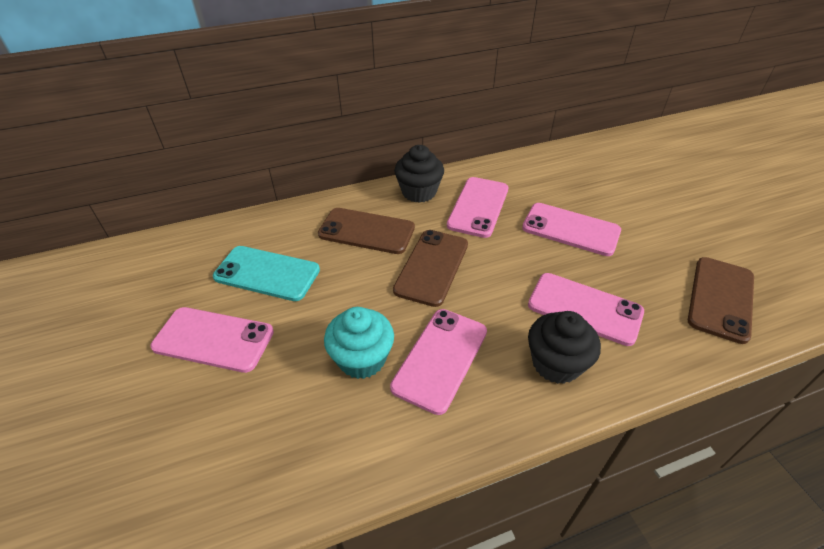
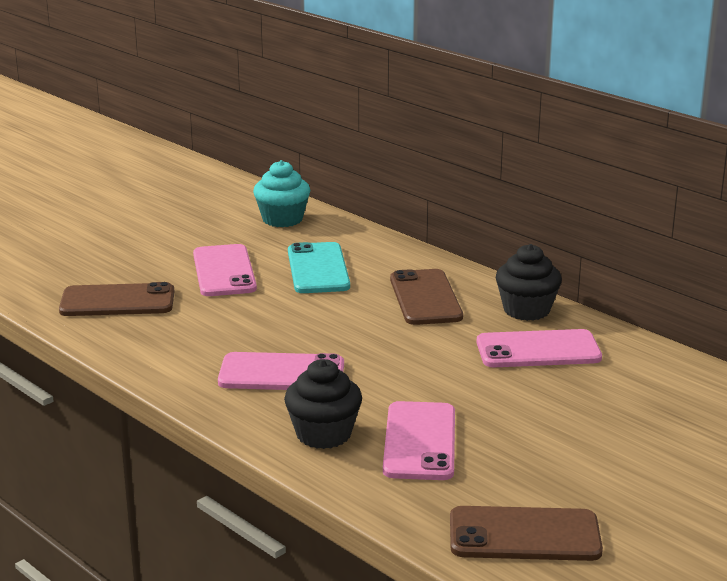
camera: 65 degrees right, 20 degrees down
(362, 359) = (253, 337): turquoise cupcake -> turquoise cupcake (282, 219)
(432, 267) = (403, 344): brown phone -> brown phone (117, 301)
(570, 229) = (558, 416): pink phone -> none

